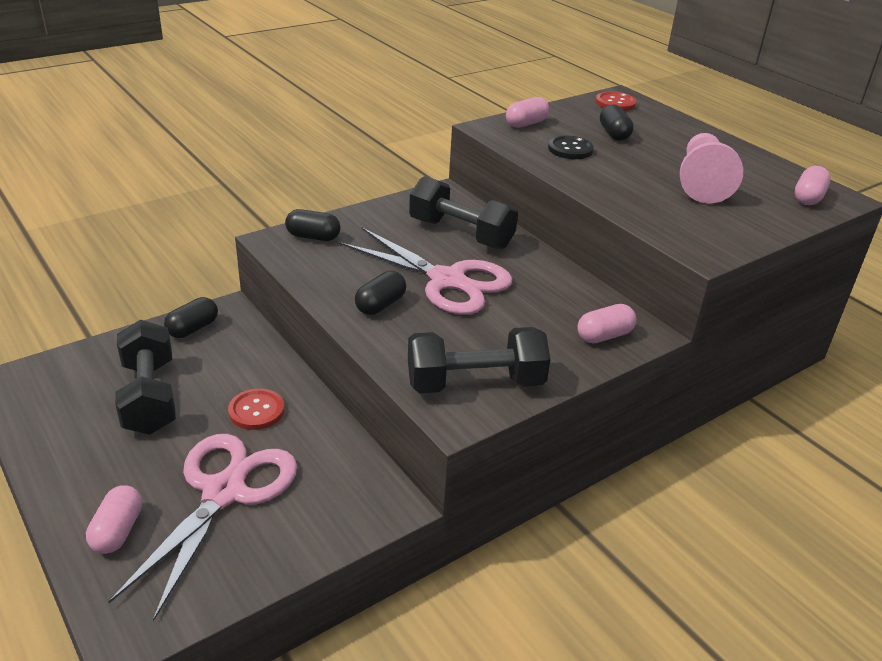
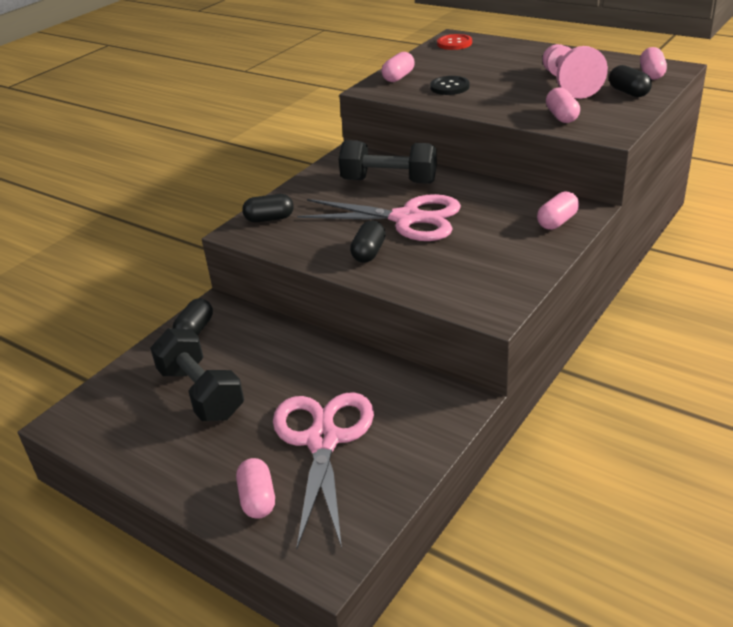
camera: 15 degrees left, 0 degrees up
(256, 411) = (301, 373): red button -> none
(475, 383) = (488, 285): black dumbbell -> none
(614, 134) = (473, 67): black capsule -> black capsule (628, 92)
(664, 217) = (561, 117): none -> pink capsule

